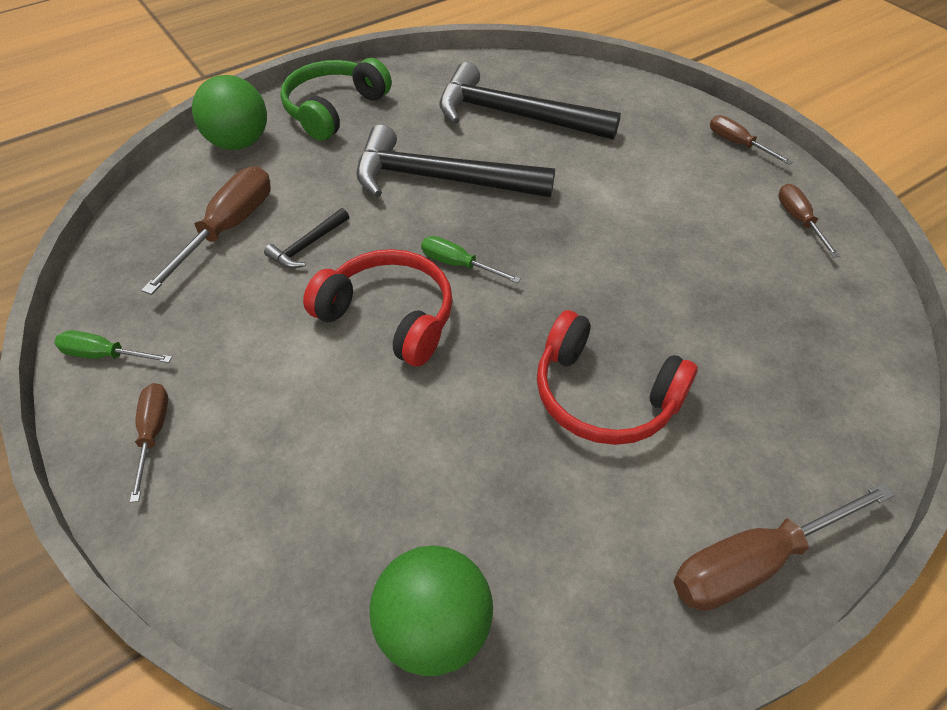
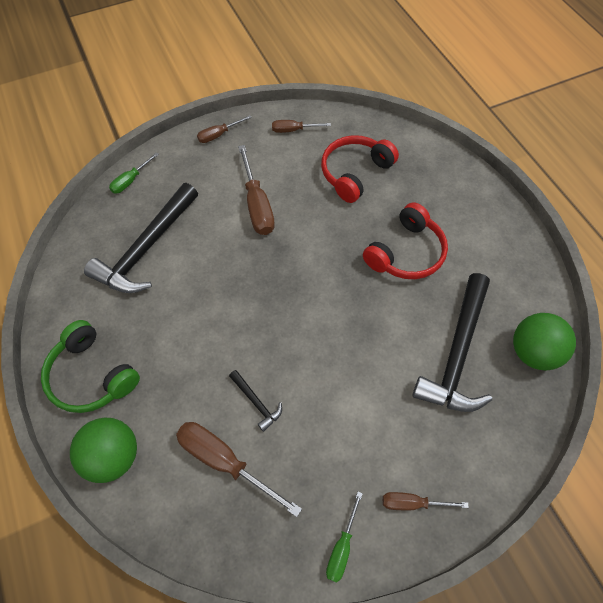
camera: 80 degrees left, 10 degrees up
(389, 317) = (334, 354): red headphones -> red headphones (355, 173)
(440, 179) = (206, 307): black hammer -> black hammer (457, 353)
(458, 264) = (295, 308): green screwdriver -> green screwdriver (131, 180)
(754, 562) = (500, 218): brown screwdriver -> brown screwdriver (257, 205)

